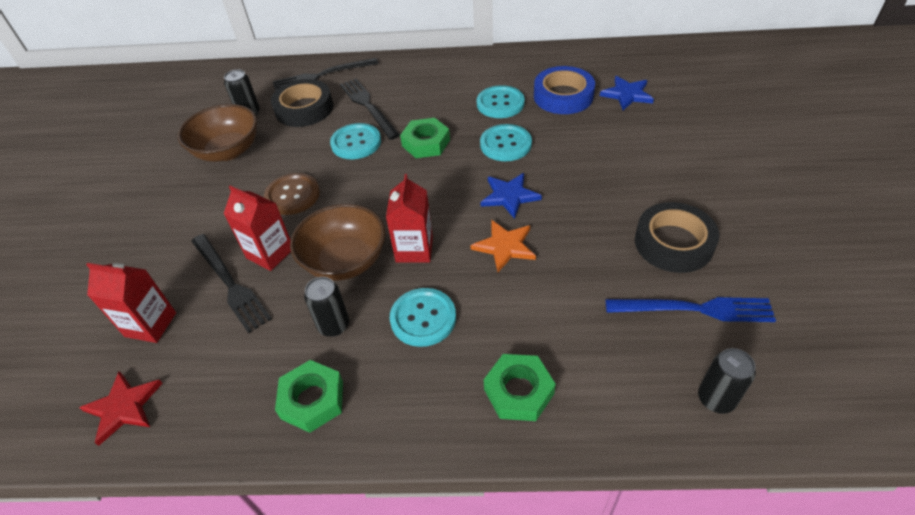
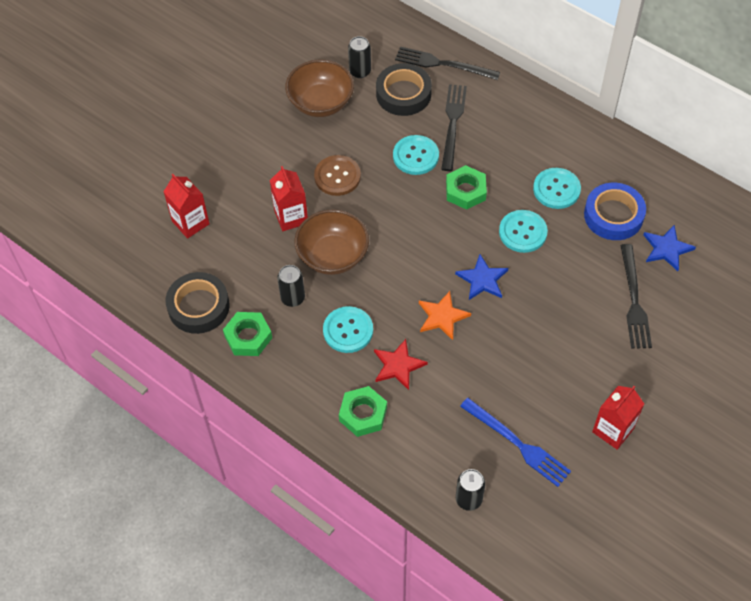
camera: 35 degrees right, 10 degrees up
(123, 407) = (148, 270): red star -> red star (398, 365)
(230, 284) = (252, 224): black fork -> black fork (634, 300)
(414, 249) = (382, 277): red carton -> red carton (613, 430)
(673, 243) = (556, 393): black tape -> black tape (198, 306)

